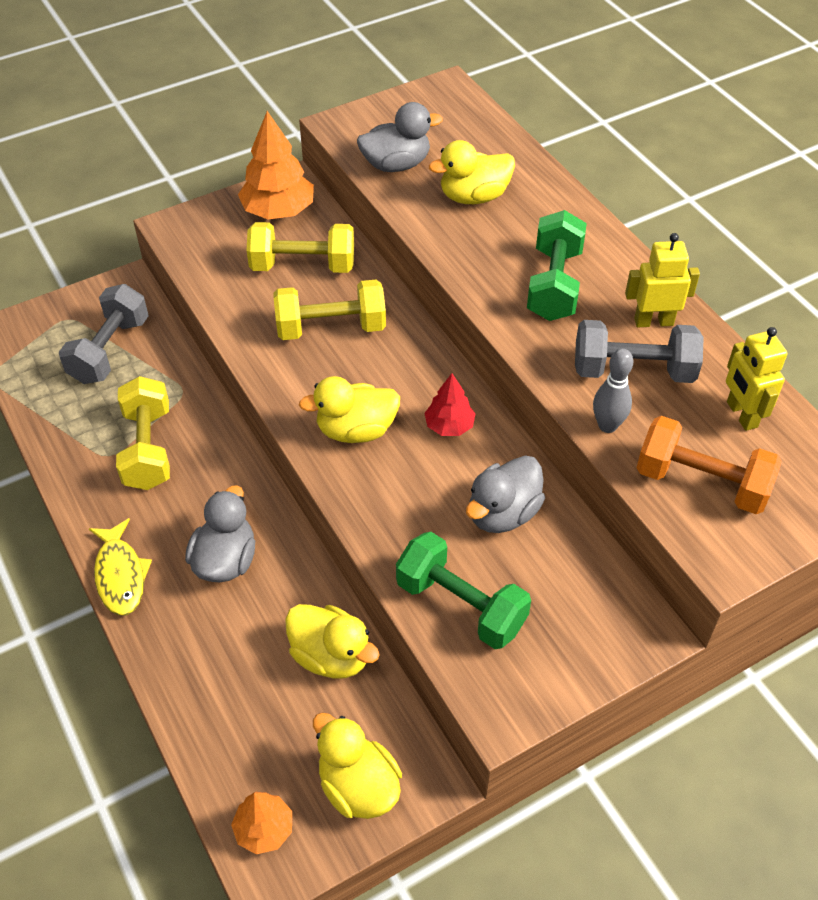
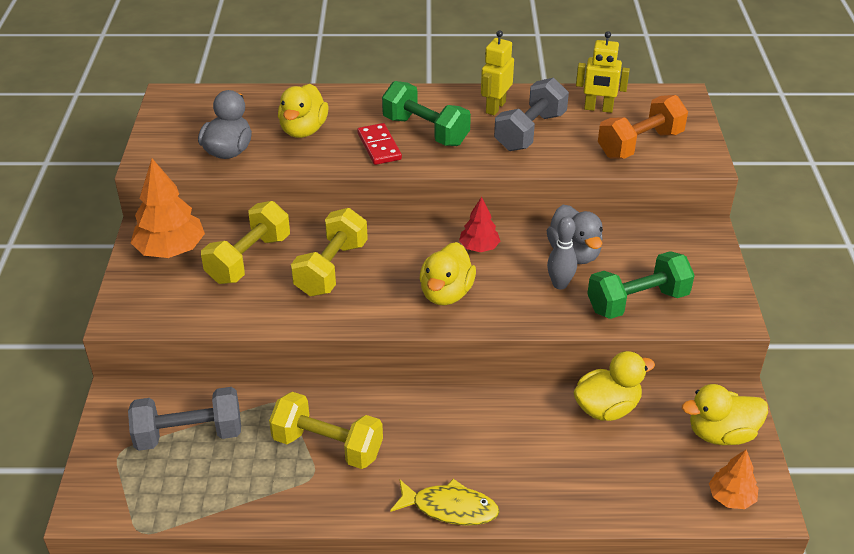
camera: 60 degrees left, 10 degrees down
(109, 350) = (189, 435): grey dumbbell -> grey dumbbell turned 60 degrees counterclockwise
(225, 560) = (481, 436): grey duck -> none
(494, 262) = (379, 146): none -> red domino
(607, 425) = (568, 160): grey bowling pin -> grey bowling pin (560, 284)

